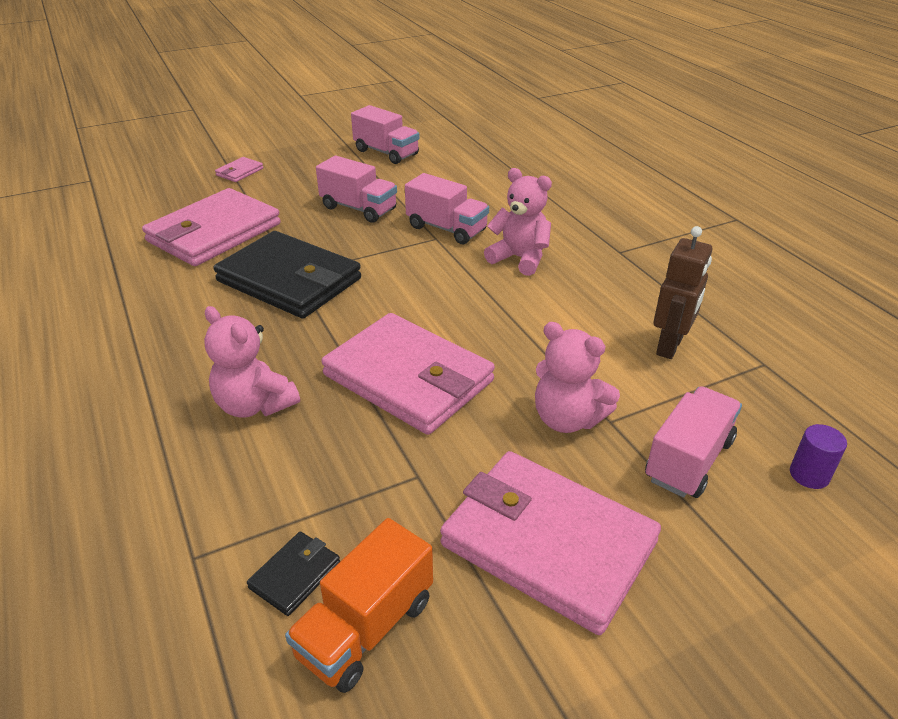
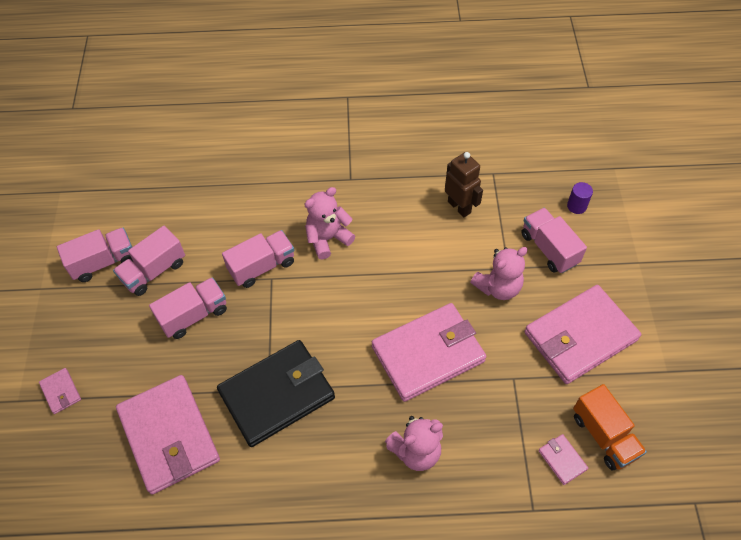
camera: 65 degrees left, 20 degrees up
(295, 575) = (562, 460): black wallet -> pink wallet
(395, 176) = (154, 271): none -> pink truck

